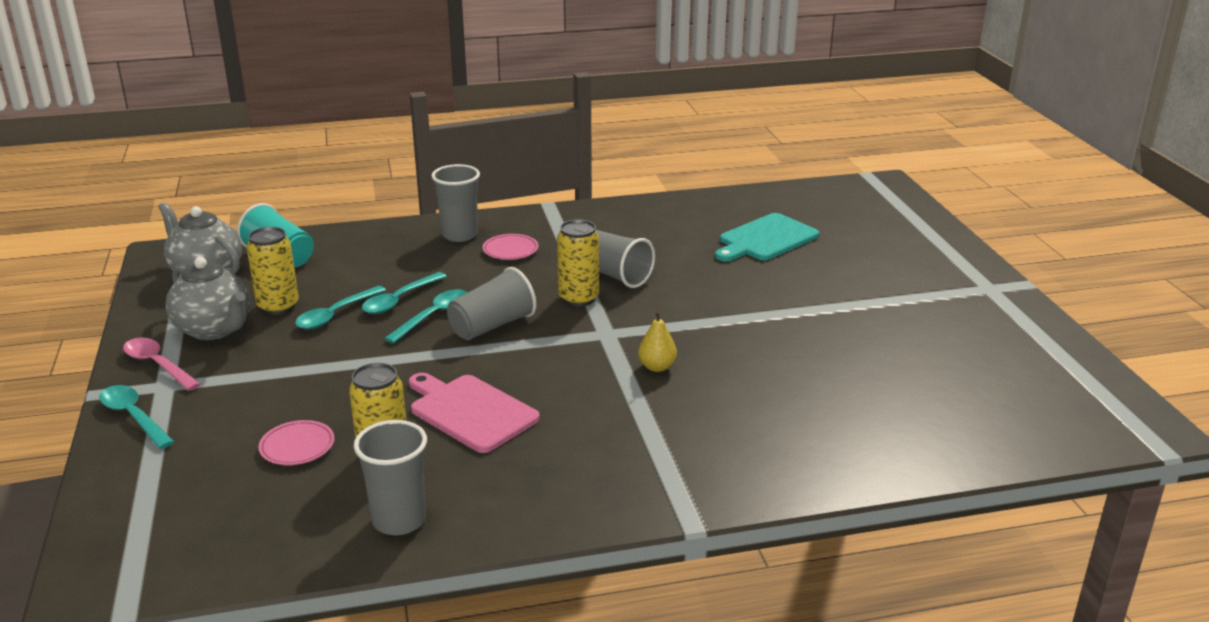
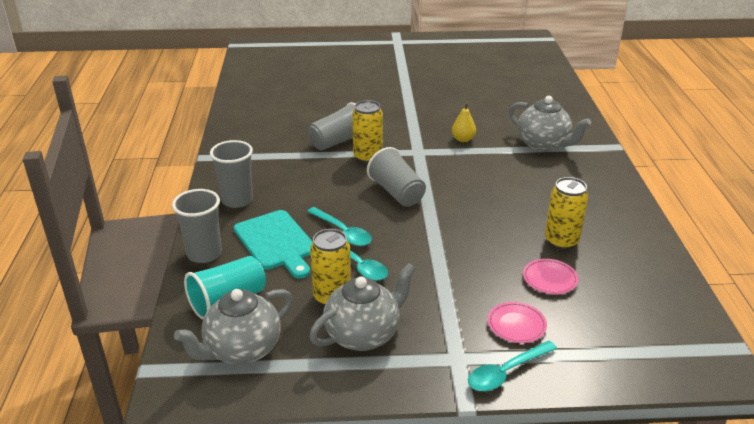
camera: 80 degrees left, 5 degrees up
(157, 365) = (420, 367): pink spoon -> none
(399, 520) = (627, 236): grey cup -> grey cup (204, 254)
(434, 316) = (374, 217): turquoise spoon -> none
(470, 411) = (508, 206): pink cutting board -> none
(510, 250) = (278, 178): pink plate -> pink plate (516, 325)
(667, 443) = (543, 145): none -> grey teapot
(765, 239) = (310, 87): turquoise cutting board -> turquoise cutting board (276, 242)

